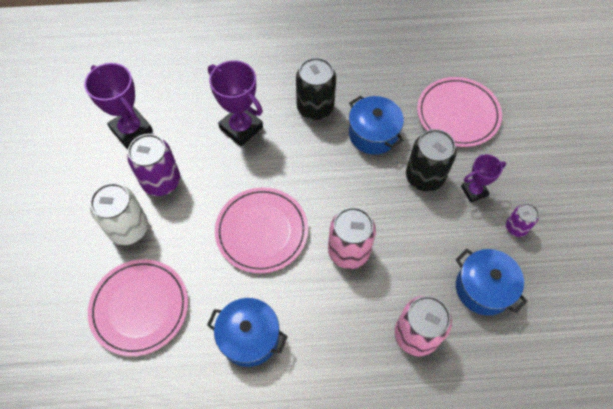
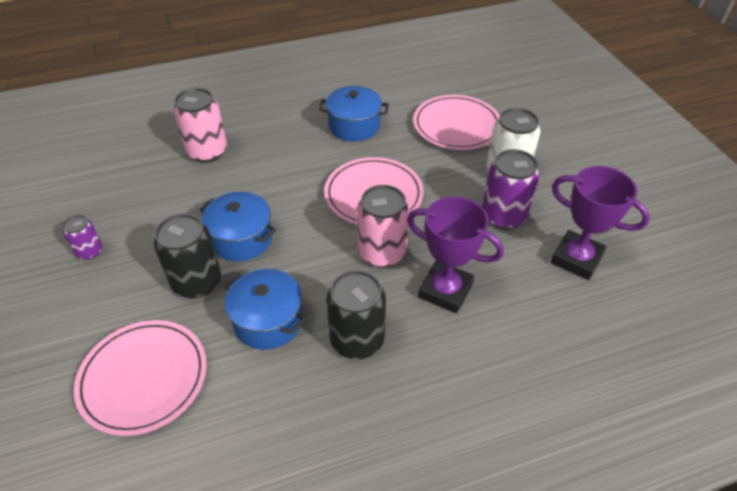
camera: 165 degrees right, 15 degrees down
(348, 251) = (279, 196): pink can -> pink can (382, 252)
(474, 191) = (134, 279): purple trophy -> none
(483, 288) = (138, 193): blue pot -> blue pot (241, 239)

